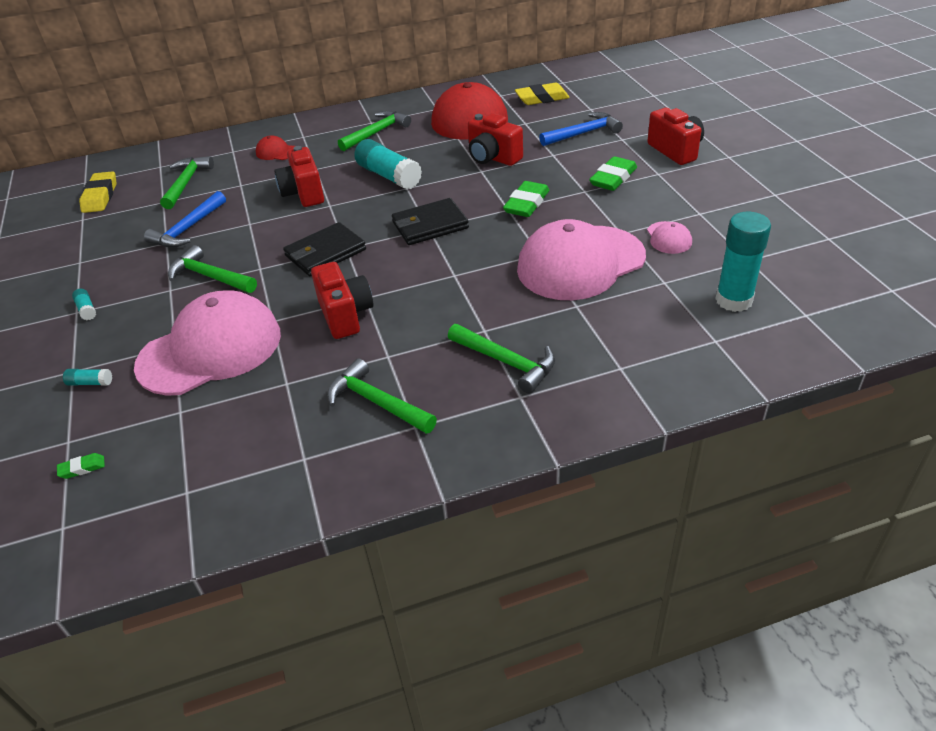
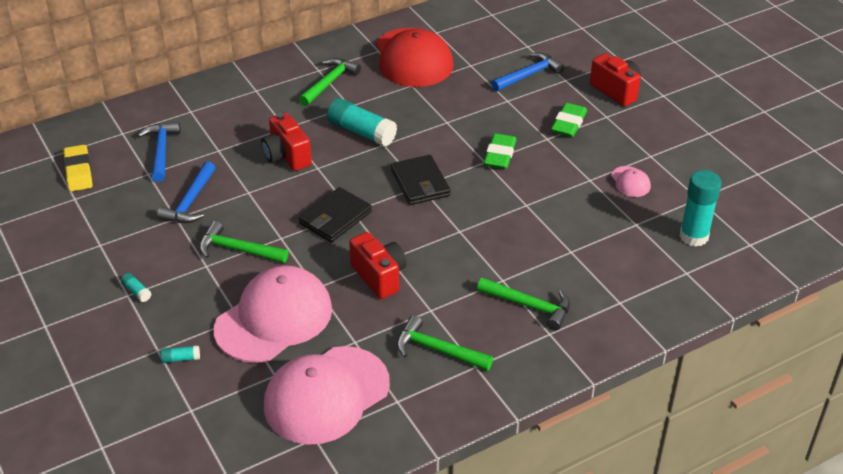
camera: 15 degrees left, 0 degrees up
(82, 468) = (217, 430): green eraser -> none
(186, 183) = (161, 151): green hammer -> blue hammer
(276, 152) = (237, 110): red cap -> none
(430, 225) = (420, 183): black wallet -> black wallet turned 75 degrees counterclockwise
(493, 158) = (453, 107): red camera -> none
(542, 98) = (478, 35): yellow eraser -> none
(580, 263) = (563, 211): pink cap -> pink cap (326, 395)

